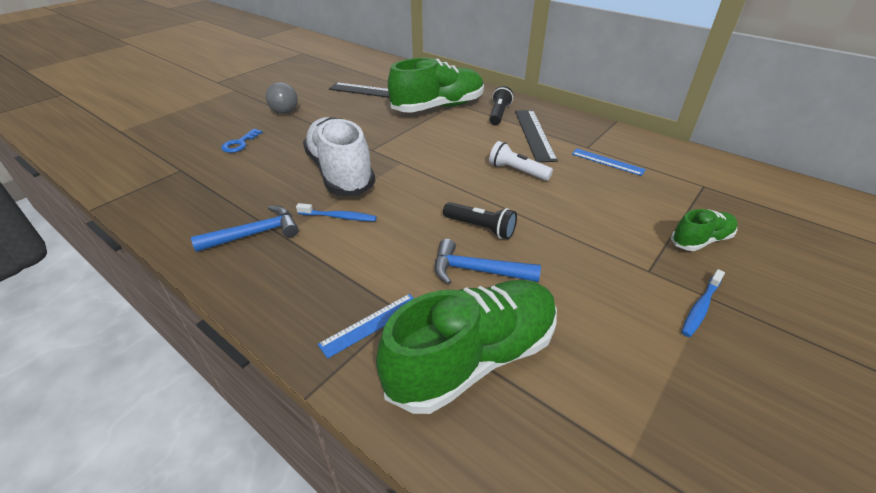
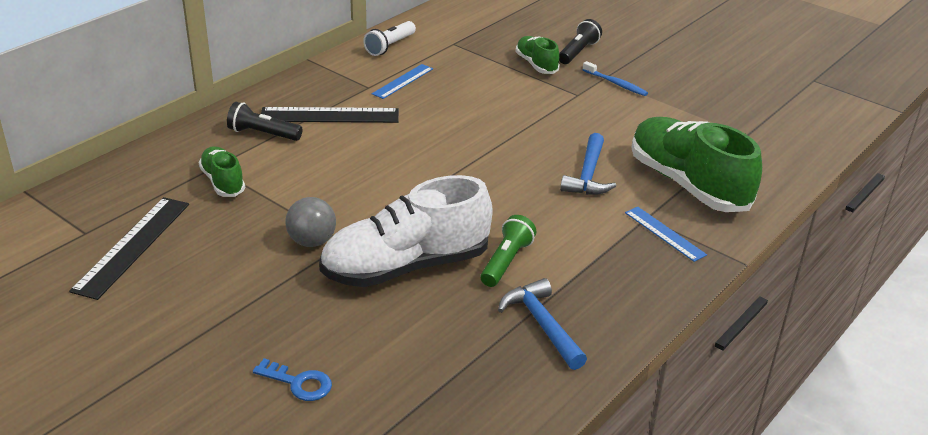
camera: 90 degrees left, 5 degrees down
(285, 112) = (185, 345): grey ball -> grey ball (312, 241)
(339, 217) = (506, 261): blue toothbrush -> green flashlight
(438, 107) = (223, 182): green shoe -> green shoe, size x0.51
(480, 228) = (523, 168): black flashlight -> black flashlight (578, 52)
(517, 171) = (416, 136): white flashlight -> white flashlight (390, 46)

